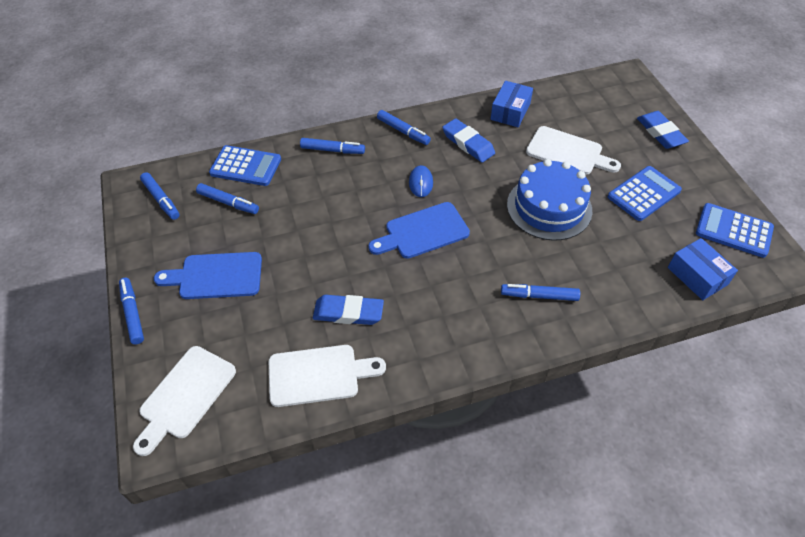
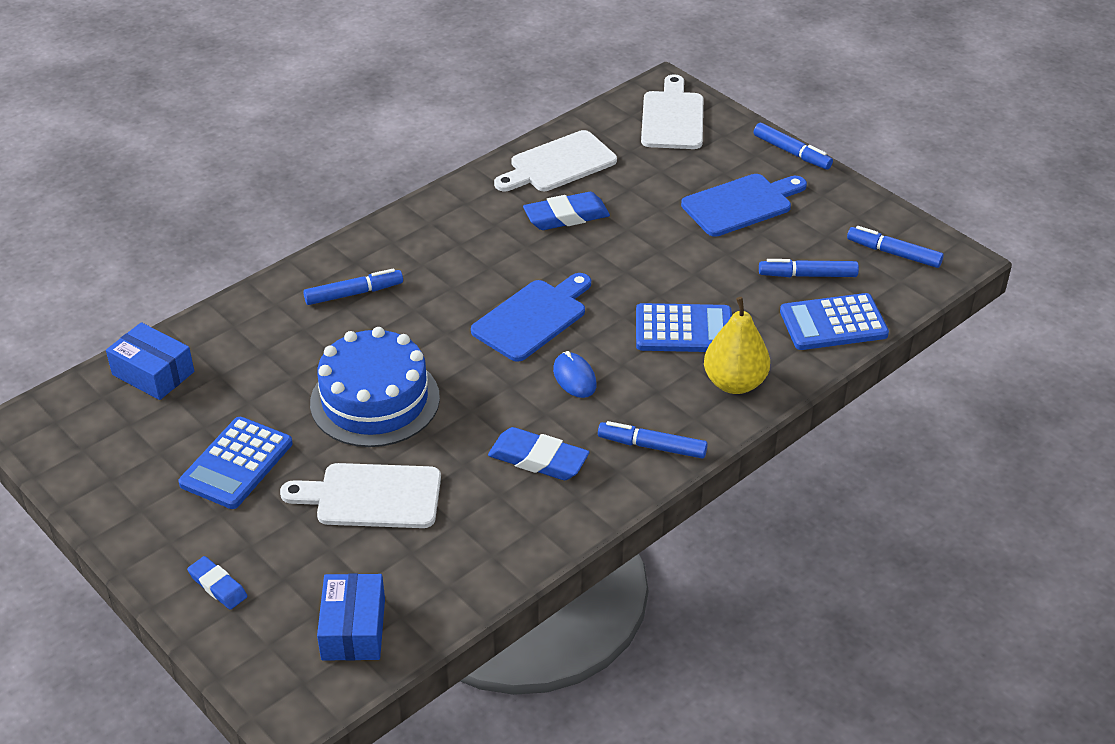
camera: 155 degrees right, 10 degrees down
(332, 150) = (734, 383): blue marker -> yellow pear
(510, 111) = (496, 542): blue box -> blue box (353, 629)
(660, 133) = (218, 586): blue eraser -> blue eraser, size x0.63
(733, 230) = (97, 449): blue calculator -> blue calculator (684, 330)

